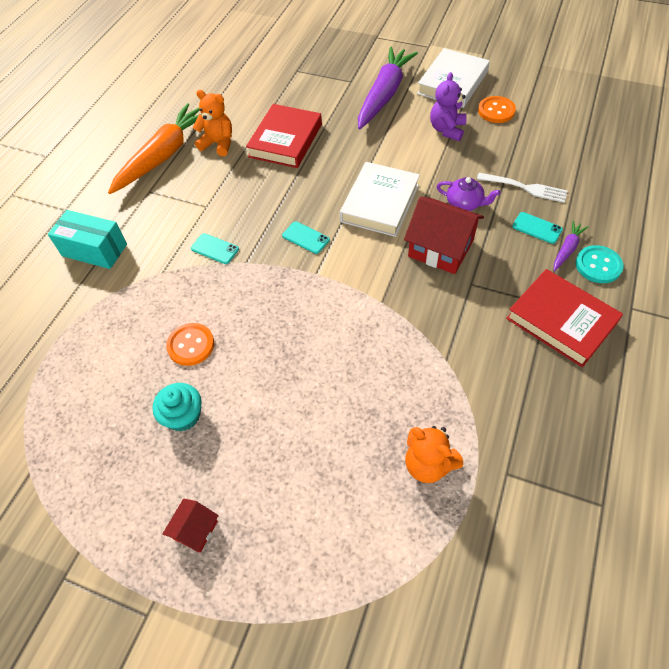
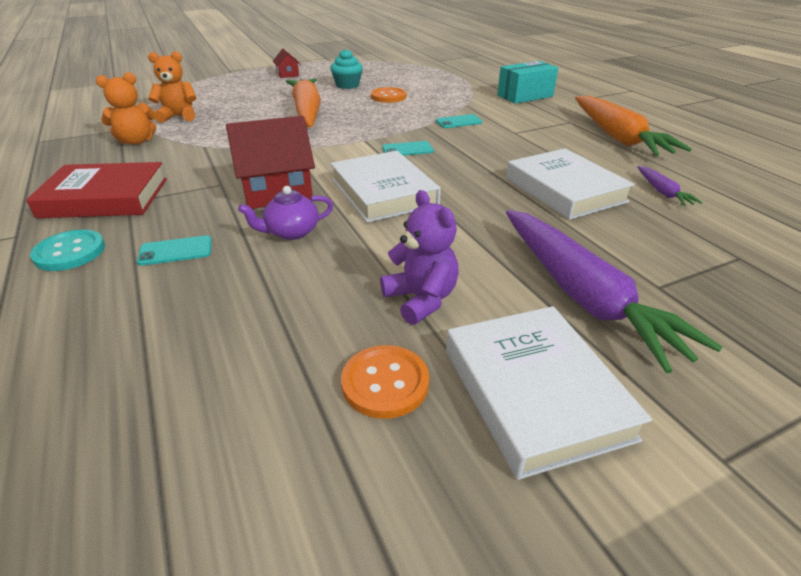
camera: 130 degrees right, 20 degrees down
(218, 144) = (606, 160): orange teddy bear -> orange teddy bear (136, 141)
(285, 140) = (565, 190): red book -> white book
(300, 369) = (307, 112): none -> orange carrot
(525, 188) = (223, 285): white fork -> none
(567, 249) = (121, 249): purple carrot -> purple carrot (662, 192)

